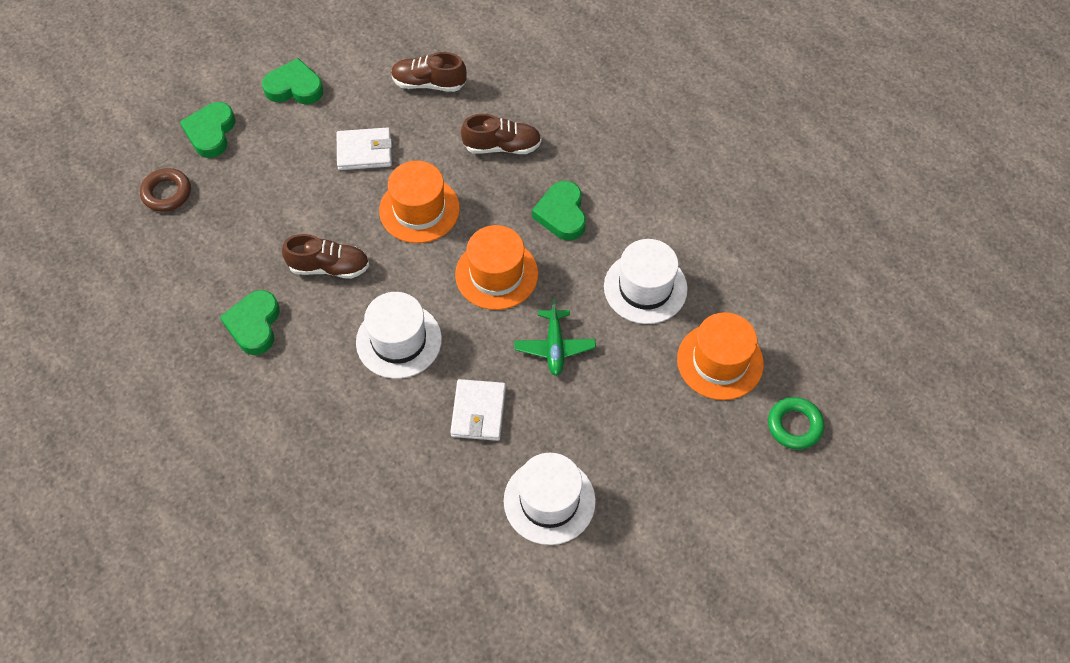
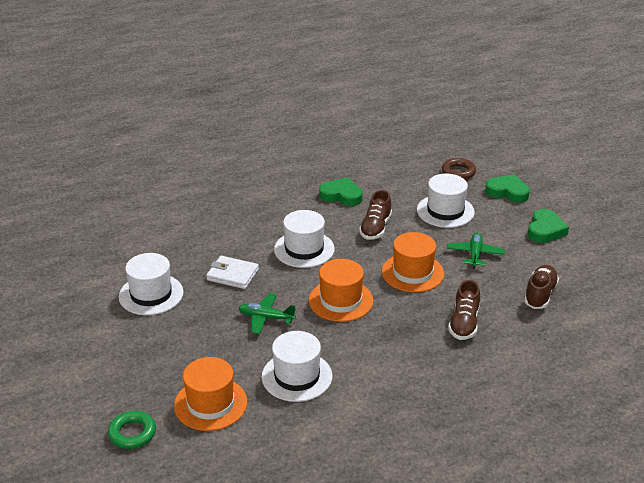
camera: 105 degrees right, 25 degrees down
(271, 195) = (445, 211): none -> white hat
(364, 151) = (475, 254): white wallet -> green plane
(562, 214) = (385, 344): green heart -> none

